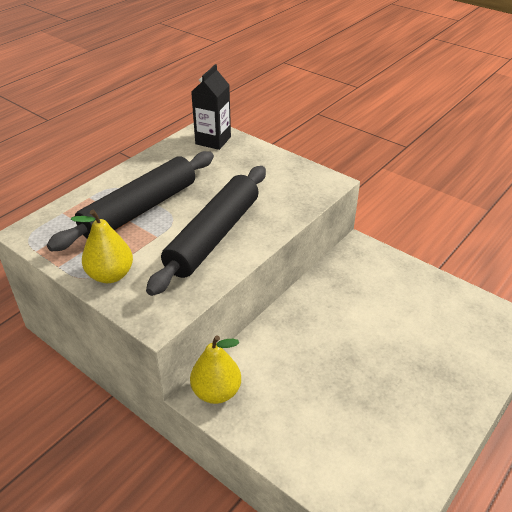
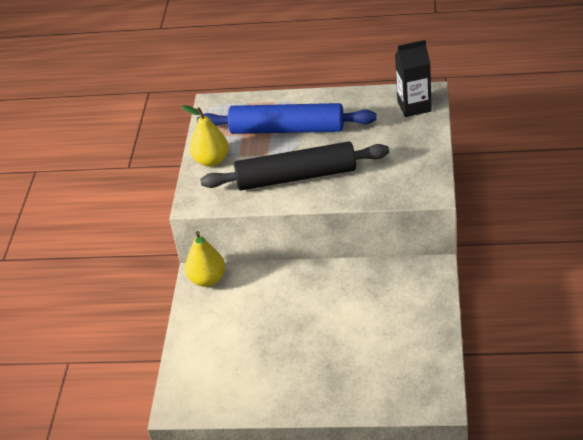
camera: 60 degrees right, 0 degrees up
(140, 210) = (287, 129): black rolling pin -> blue rolling pin

